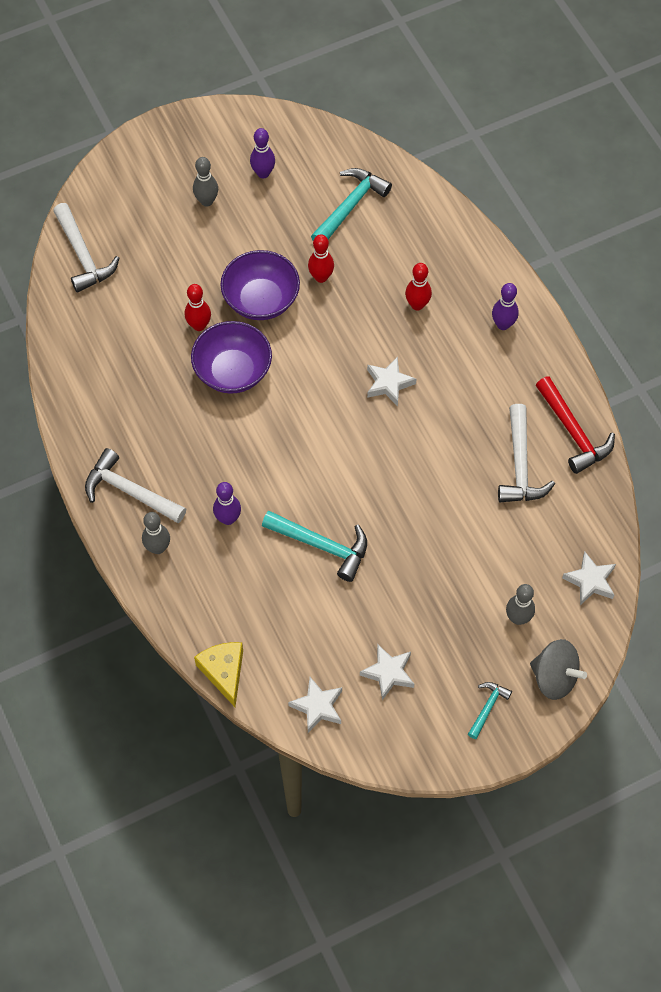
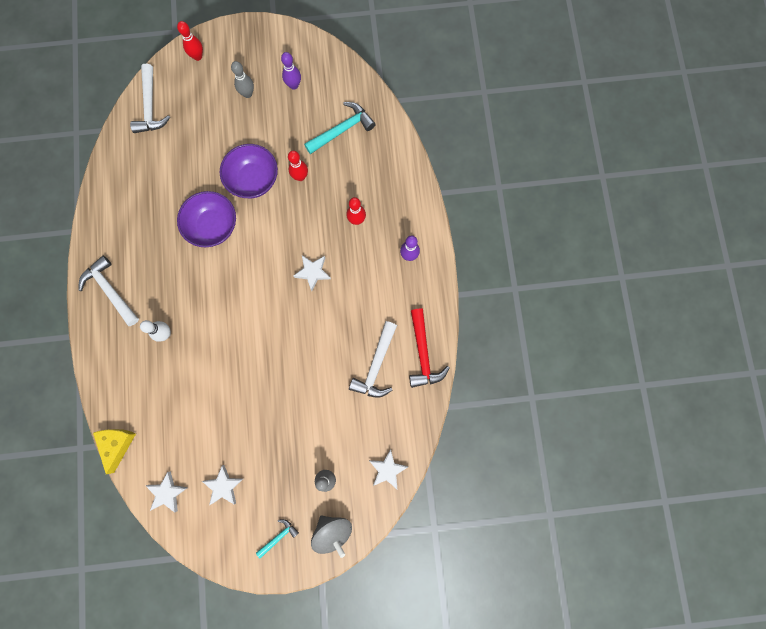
camera: 20 degrees right, 15 degrees up
(158, 548) = (112, 338): grey bowling pin -> none
(199, 325) = (205, 184): red bowling pin -> red bowling pin (198, 56)
(228, 518) = (165, 333): purple bowling pin -> white bowling pin
(322, 546) = (218, 376): turquoise hammer -> none

